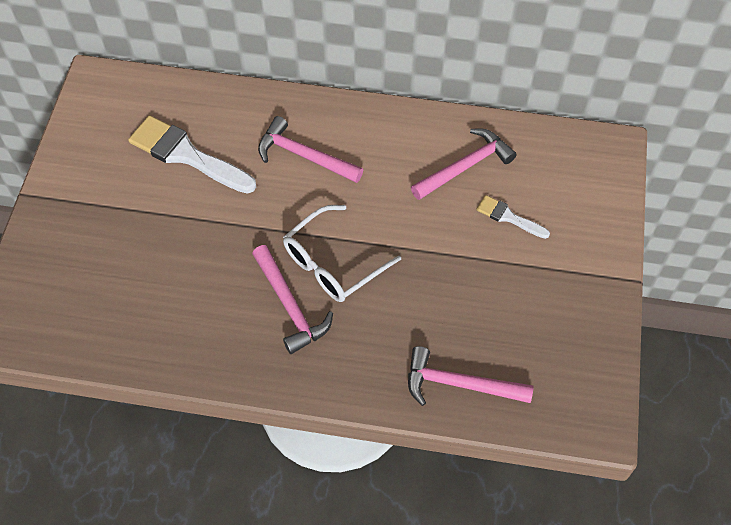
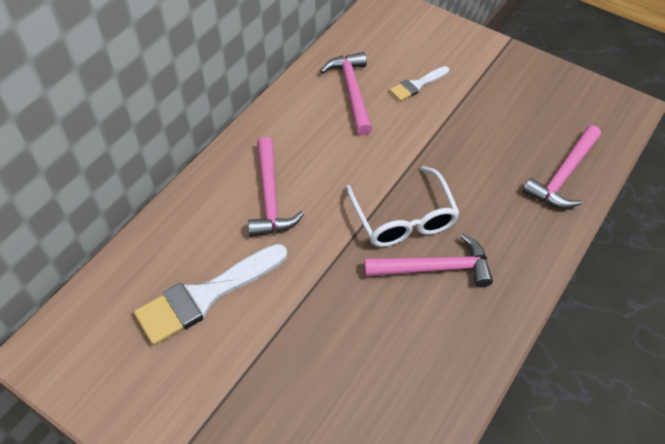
camera: 65 degrees left, 5 degrees down
(304, 155) = (270, 197): pink hammer -> pink hammer turned 60 degrees counterclockwise

